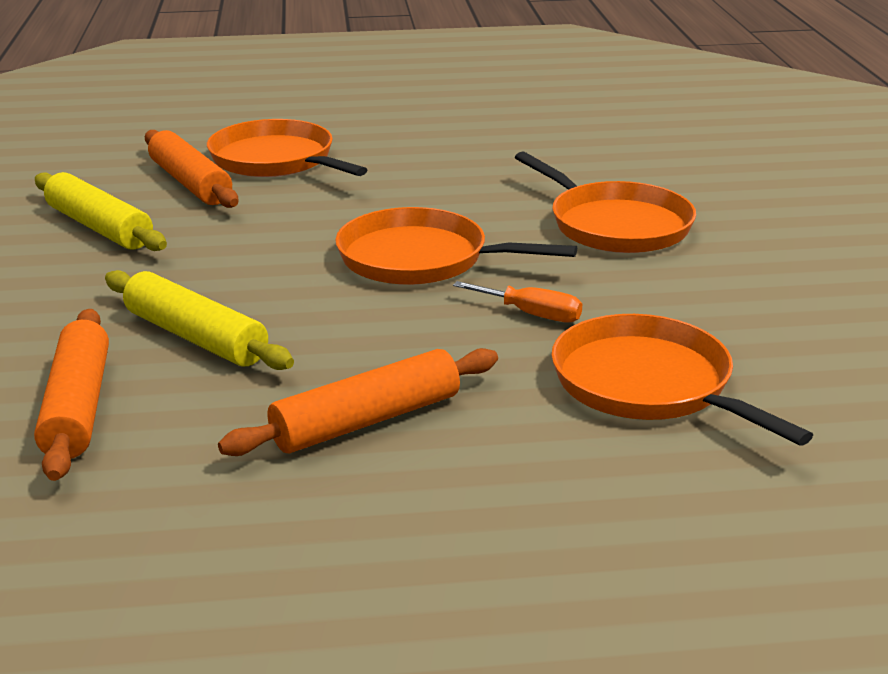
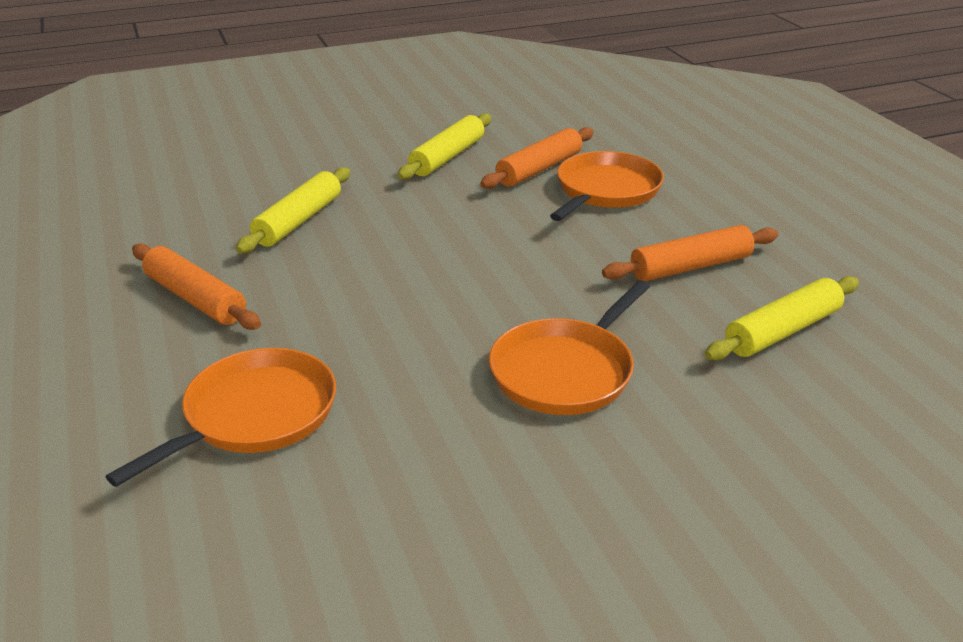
camera: 75 degrees right, 5 degrees up
(77, 407) = (209, 205): orange rolling pin -> orange rolling pin (690, 267)
(421, 259) = (447, 281): orange pan -> none
(532, 314) = (364, 345): orange screwdriver -> none
(584, 139) = (782, 331): none -> yellow rolling pin

